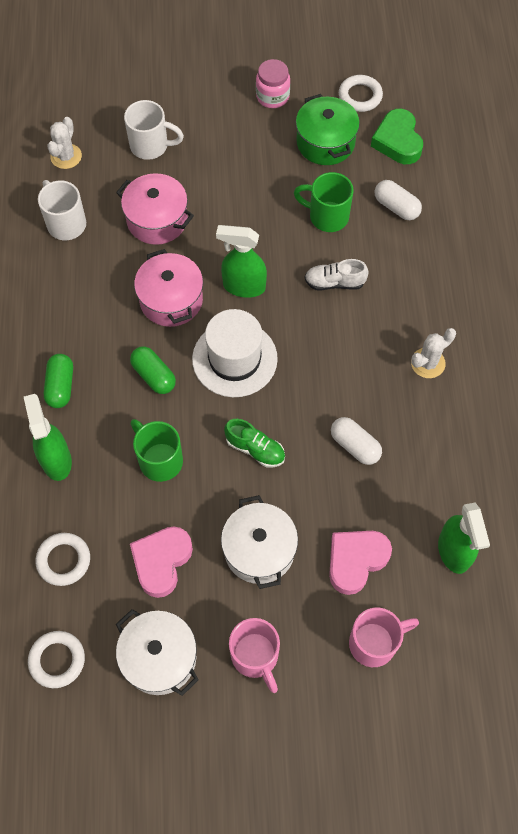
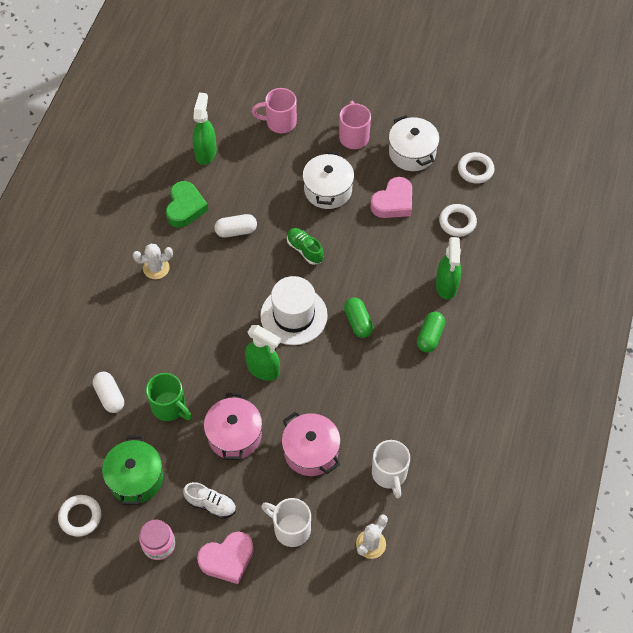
camera: 160 degrees left, 5 degrees down
(159, 460) = (373, 263): green mug -> none
(171, 300) = (324, 376): pink pot -> pink pot (234, 435)
(334, 282) = (192, 349): white shoe -> white shoe (211, 504)
(355, 446) = (236, 231): white capsule -> white capsule turned 75 degrees counterclockwise
(356, 561) = (269, 166): pink heart -> pink heart (227, 559)
(397, 141) = (74, 458): green heart -> green heart (185, 207)

